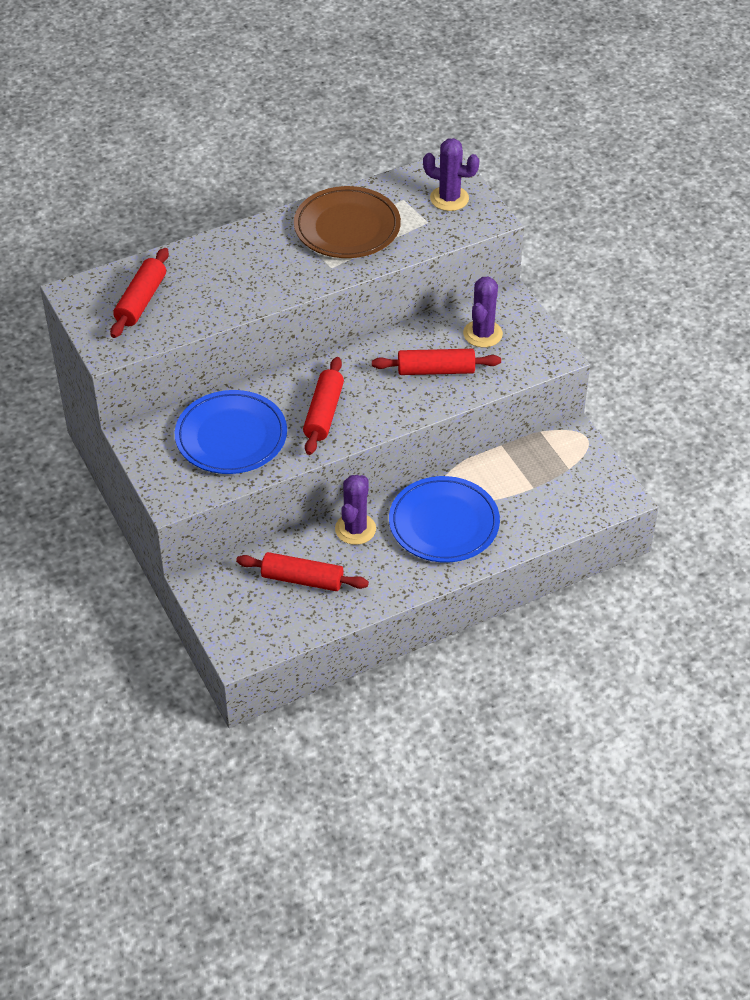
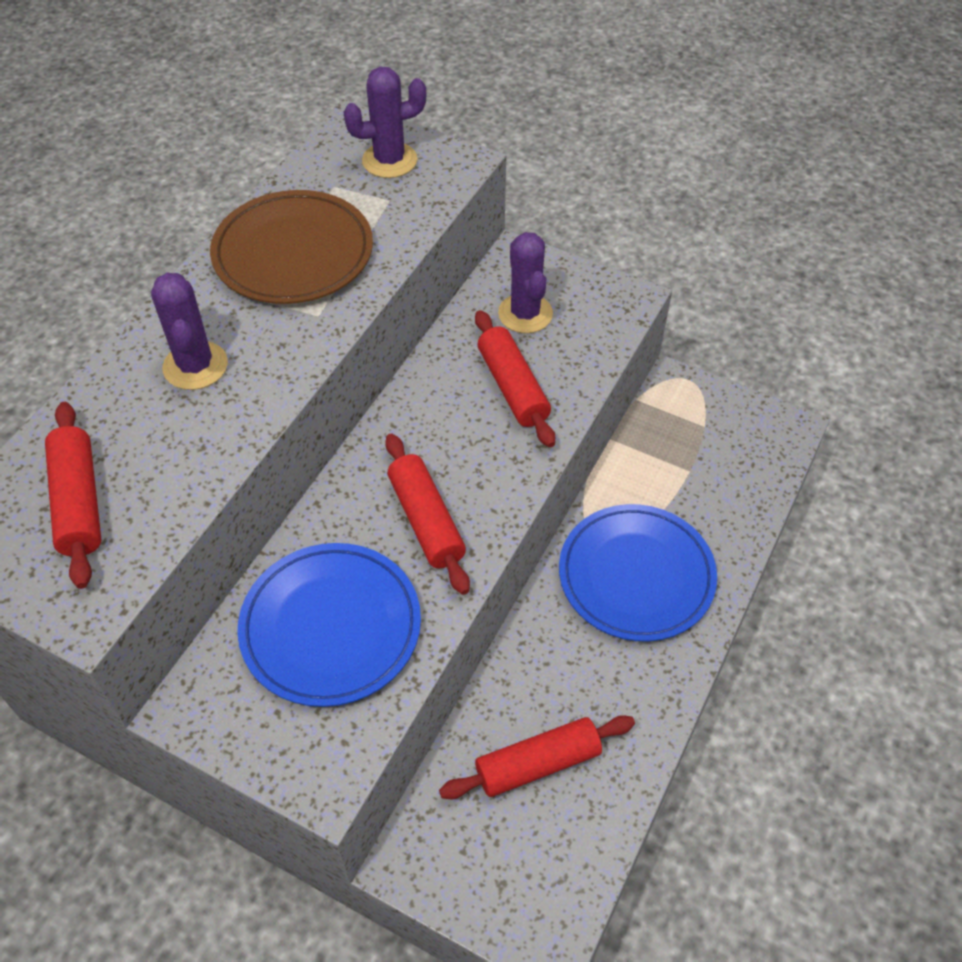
camera: 35 degrees left, 5 degrees up
(355, 529) = (542, 648): purple cactus -> purple cactus (195, 366)
(436, 370) = (513, 387): red rolling pin -> red rolling pin turned 75 degrees counterclockwise

